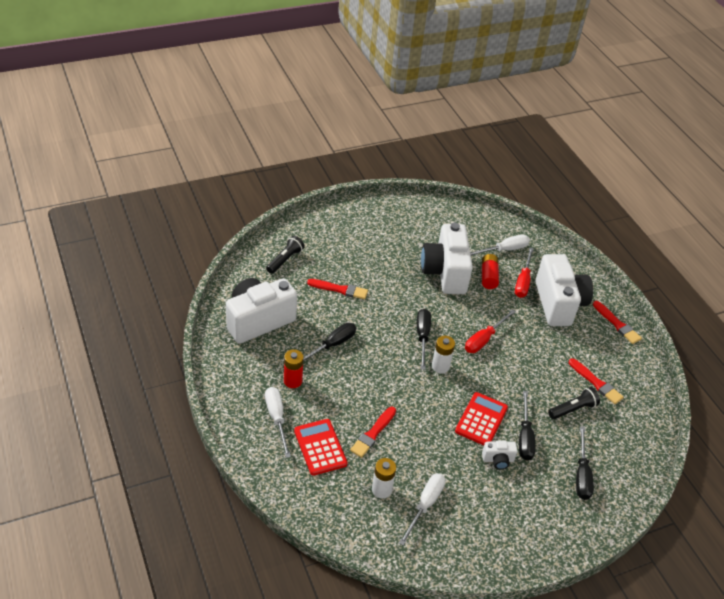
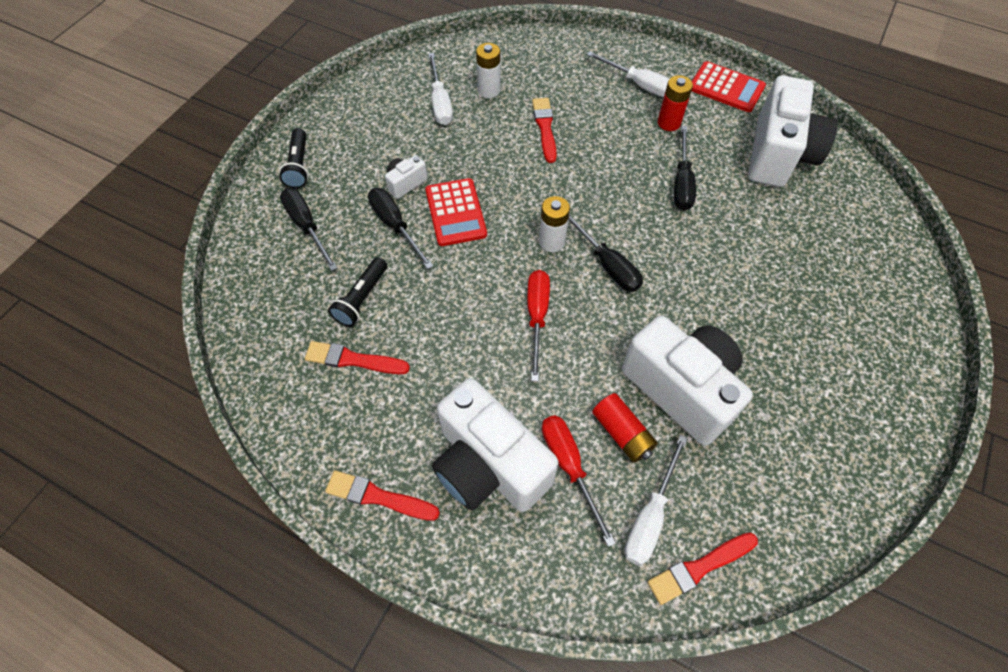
camera: 145 degrees right, 15 degrees up
(285, 260) = (862, 246): black flashlight -> black flashlight (299, 166)
(320, 447) = (575, 87): red calculator -> red calculator (726, 88)
(339, 289) = (760, 255): red brush -> red brush (699, 568)

